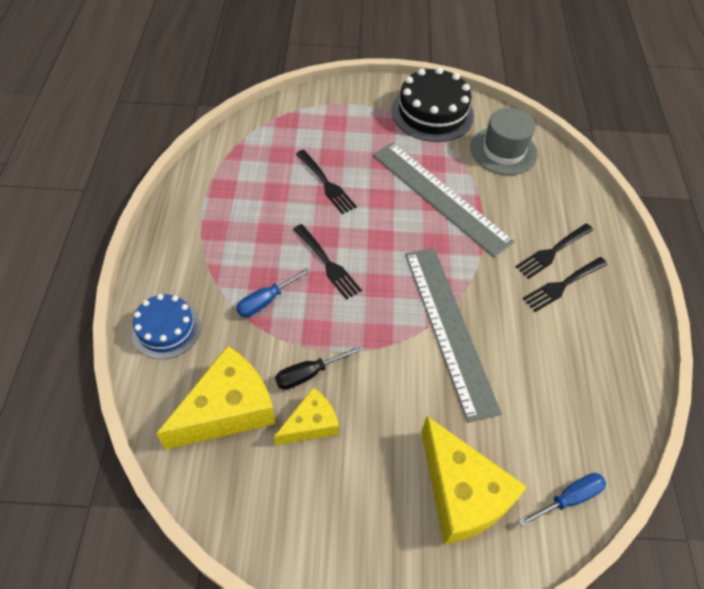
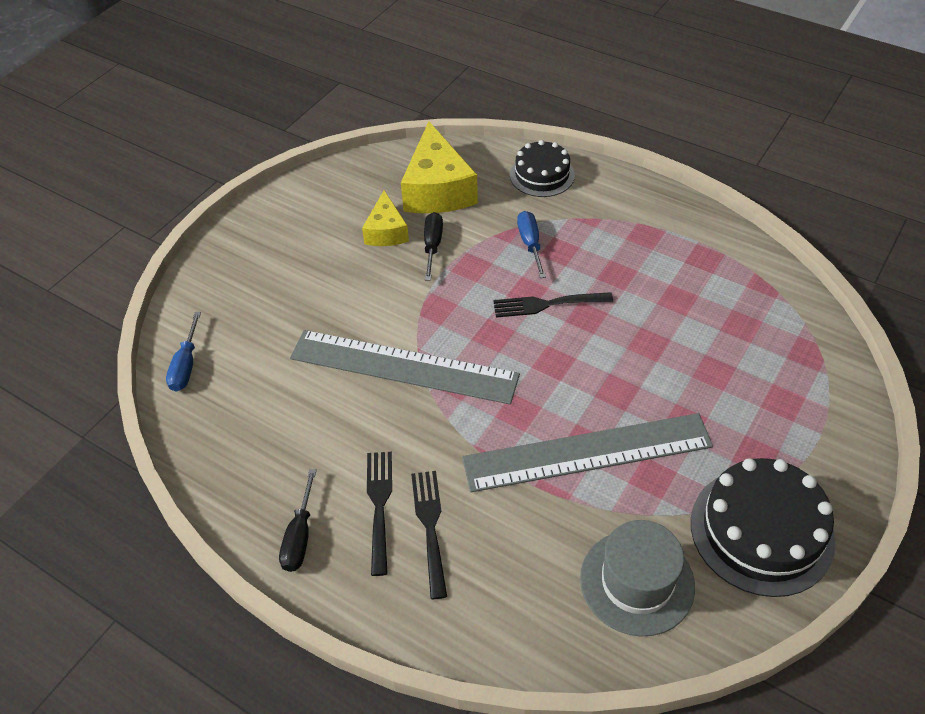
camera: 125 degrees right, 5 degrees down
(166, 329) = (542, 175): blue cake -> black cake
(326, 184) = (668, 348): black fork -> none
(461, 493) = (254, 297): yellow cheese -> none
(619, 317) = (300, 535): none -> black screwdriver

